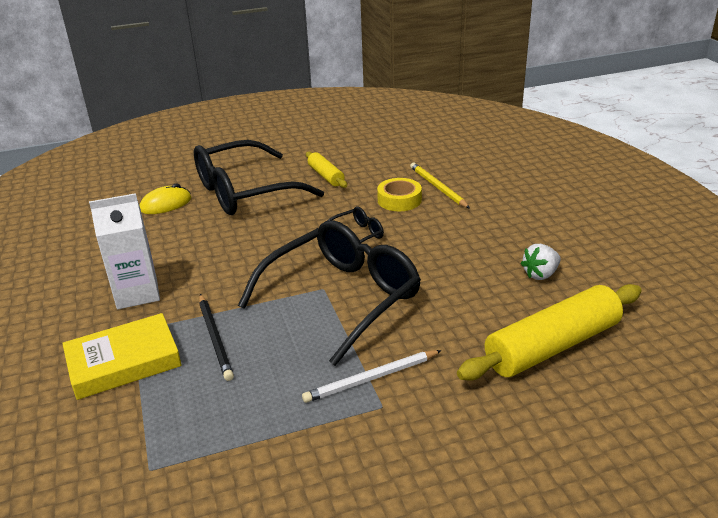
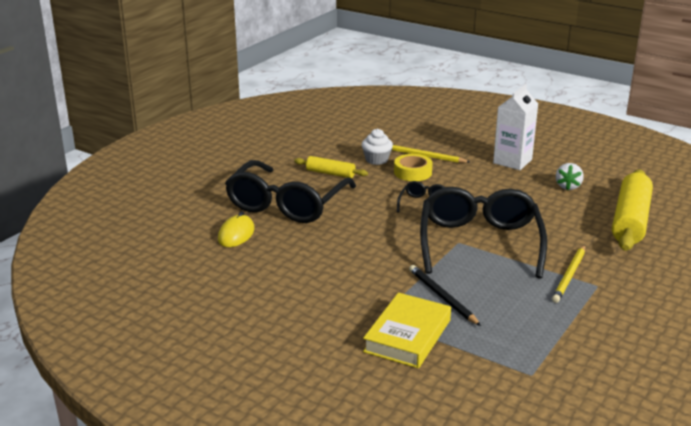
camera: 40 degrees left, 5 degrees down
(137, 293) = (335, 296): white carton -> white carton (512, 161)
(215, 338) = (442, 297): black pencil -> black pencil turned 150 degrees counterclockwise
(371, 378) = (569, 275): white pencil -> yellow pencil
(387, 176) = (376, 160): none -> white cupcake

